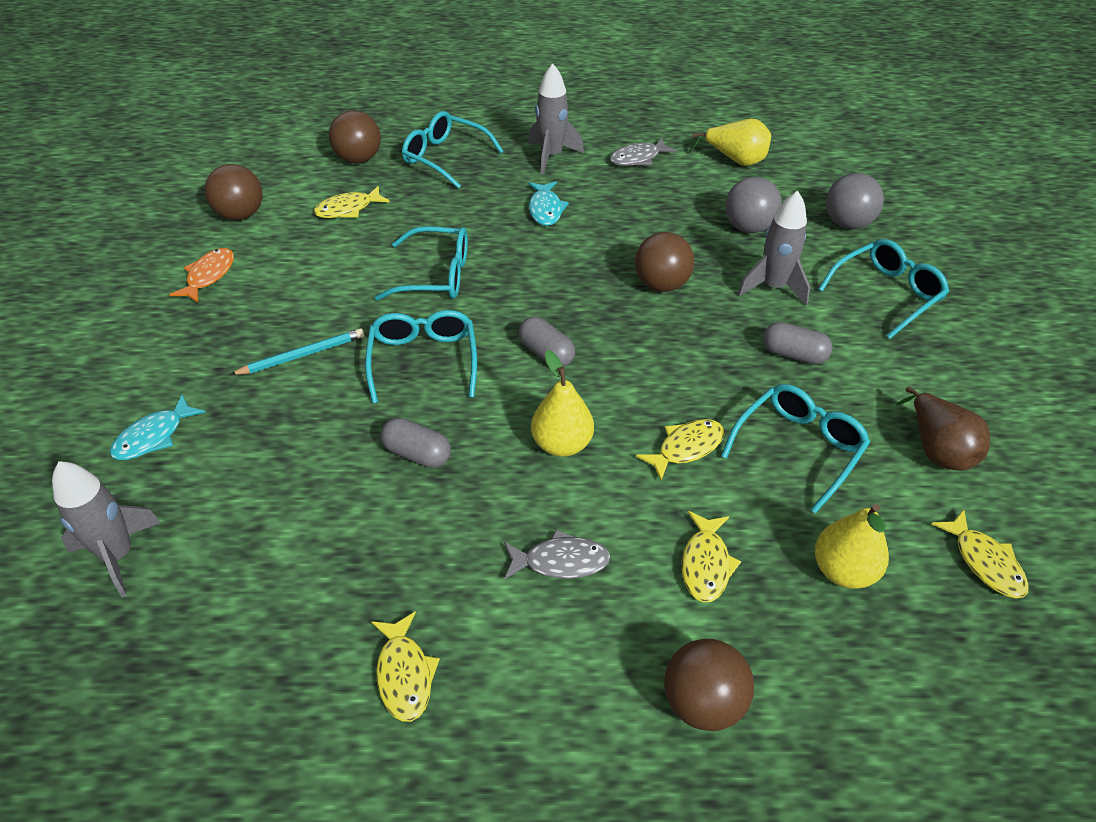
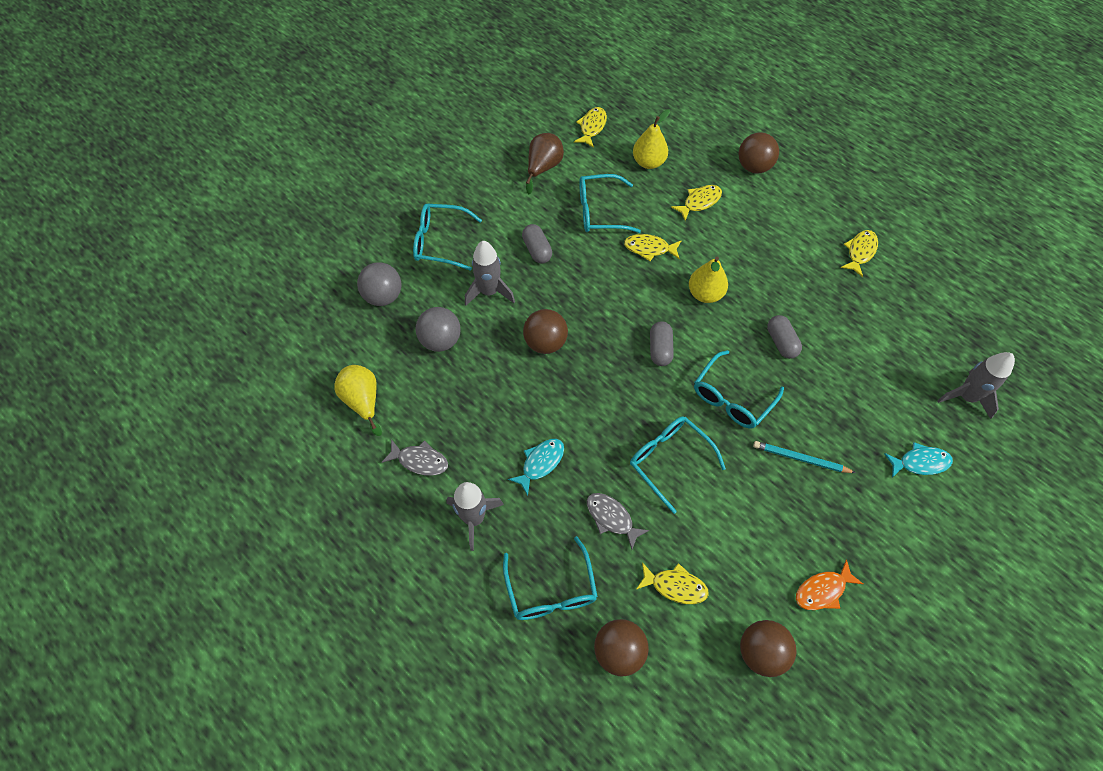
camera: 135 degrees left, 15 degrees up
(561, 561) = (758, 245): grey fish -> grey fish (611, 518)

